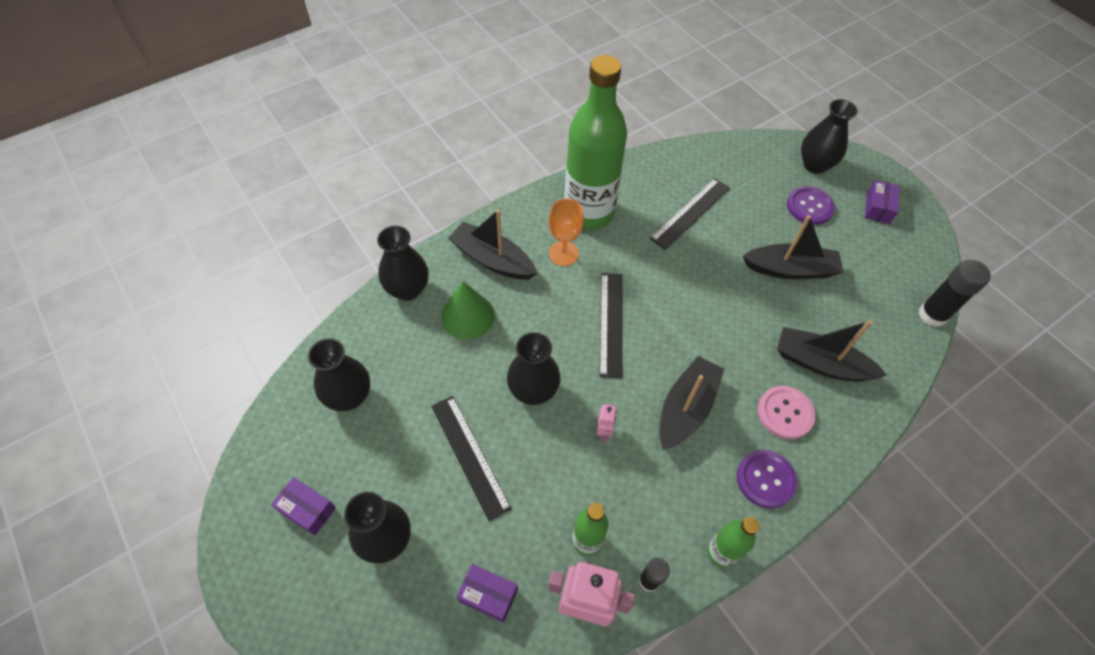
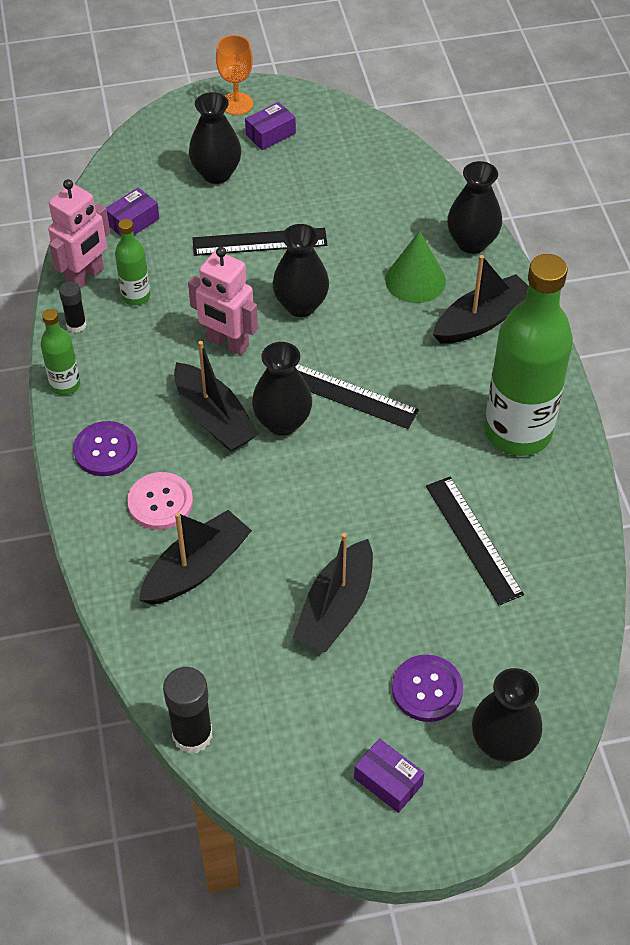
camera: 115 degrees right, 5 degrees down
(349, 396) = (365, 177): black vase -> black vase (282, 422)
(563, 253) = (463, 386): orange goblet -> orange goblet (236, 104)
(603, 432) = (227, 343): pink robot -> pink robot, size x2.10

